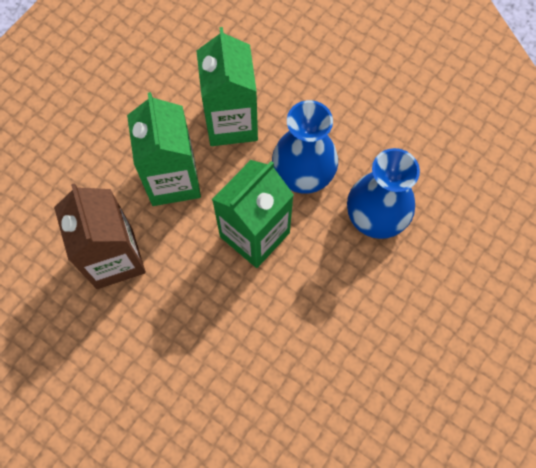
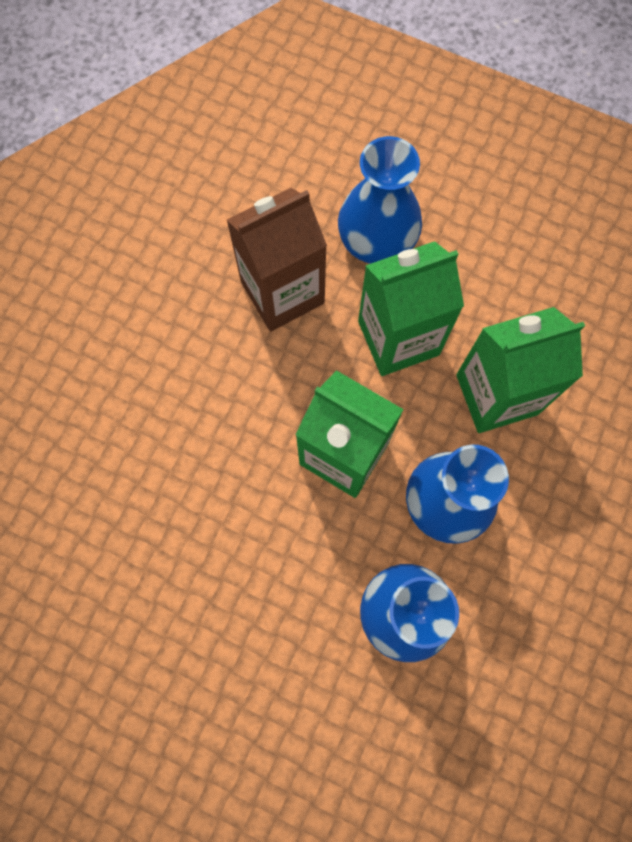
camera: 80 degrees right, 5 degrees up
(88, 180) = (377, 239): none -> blue vase

